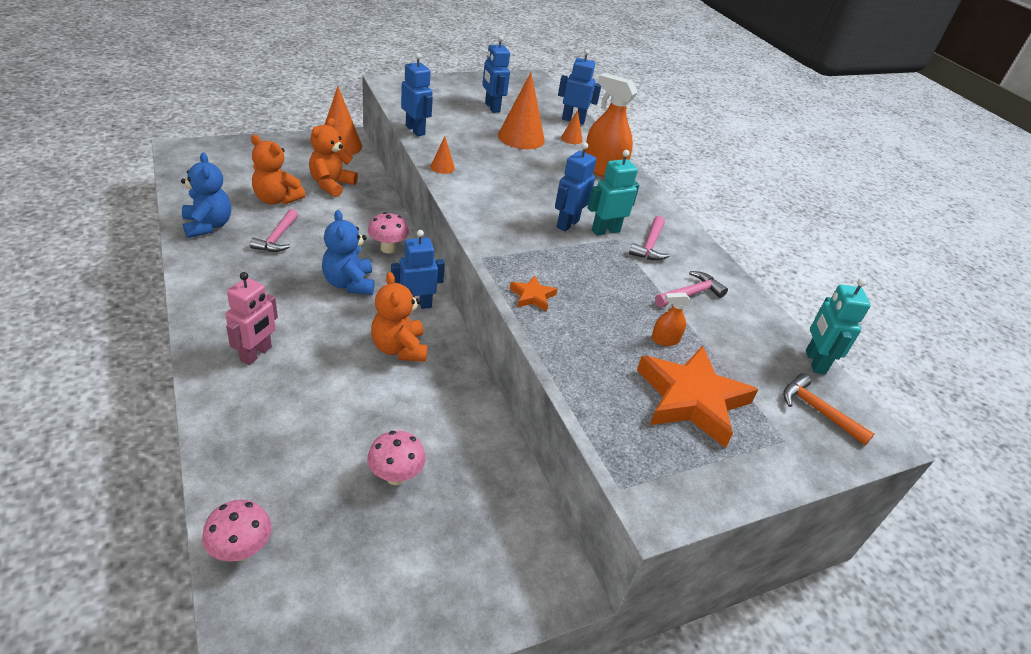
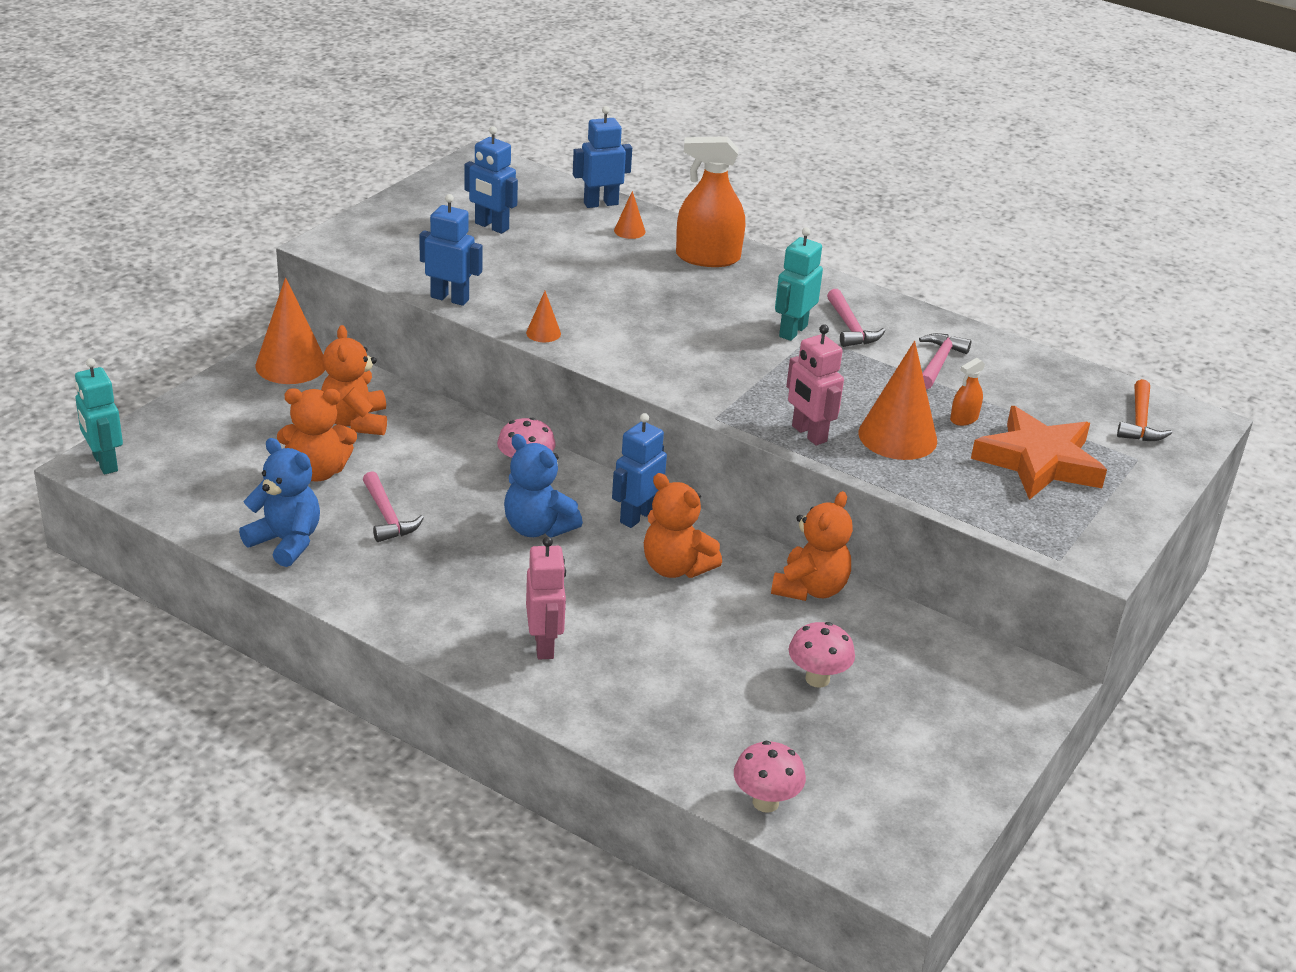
camera: 30 degrees left, 5 degrees down
(470, 409) = (810, 589): none -> orange teddy bear
(521, 137) = (575, 254): orange cone -> orange cone (897, 436)
(532, 296) = (808, 434): orange star -> pink robot
(567, 224) = (749, 341): blue robot -> none
(814, 362) = (1099, 378): turquoise robot -> turquoise robot (104, 463)
(818, 411) = (1139, 422): orange hammer -> orange hammer turned 90 degrees counterclockwise

